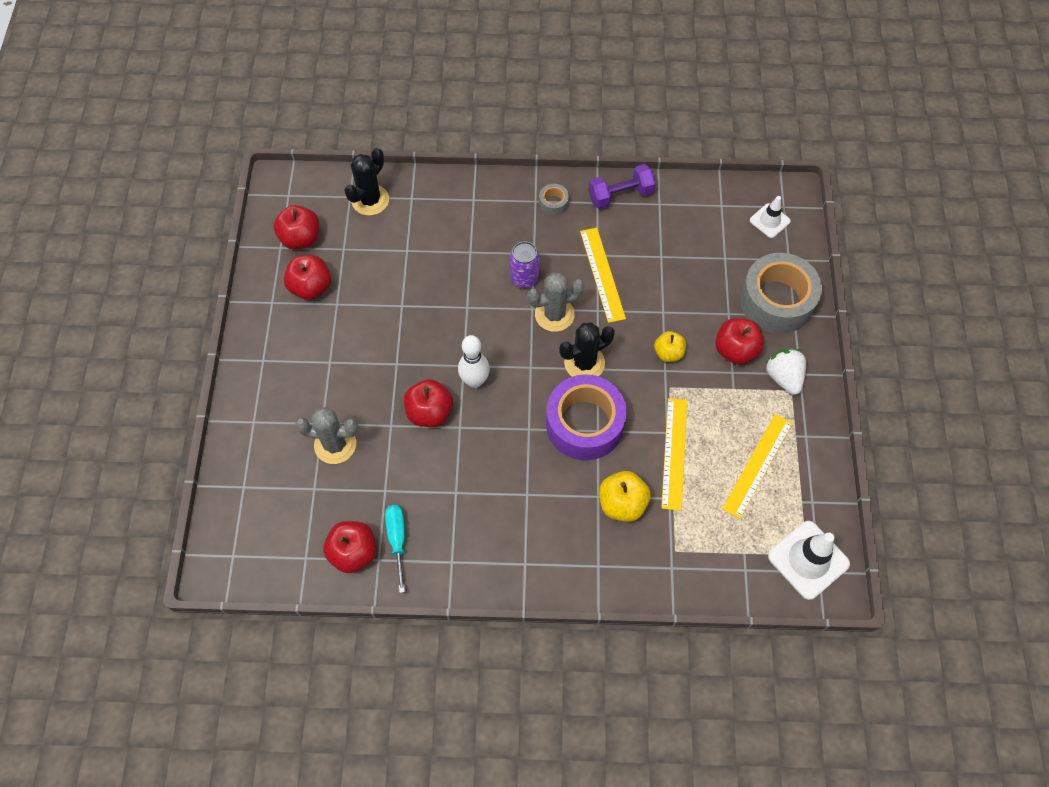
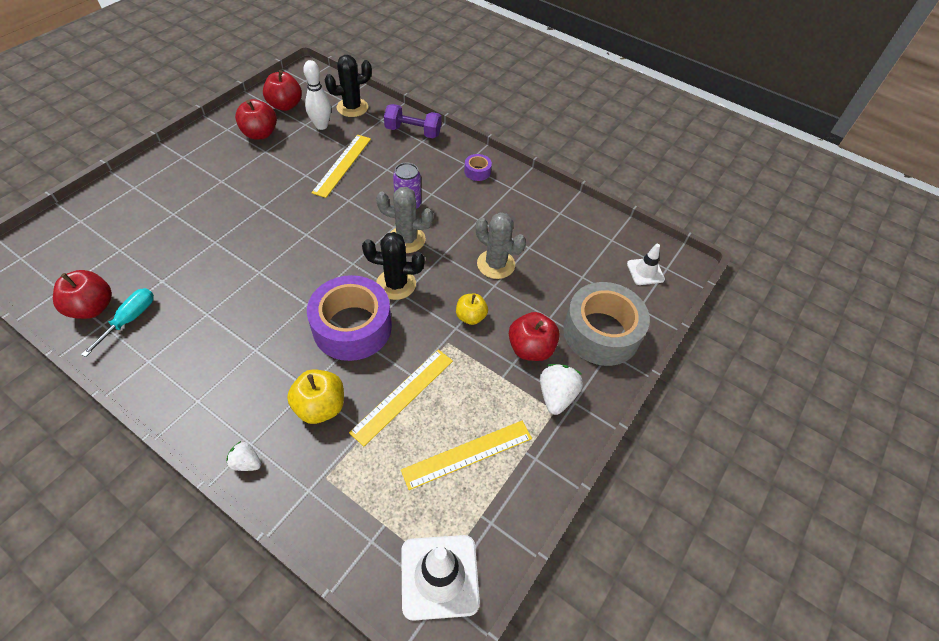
camera: 30 degrees right, 10 degrees down
(335, 444) = (165, 231): grey cactus -> grey cactus (496, 264)
(429, 412) = (249, 249): red apple -> none
(475, 381) = (303, 248): white bowling pin -> white bowling pin (321, 126)
(553, 203) = (477, 171): grey tape -> purple tape
(602, 274) = (469, 234): yellow ruler -> yellow ruler (342, 165)
(609, 580) = (246, 462): none -> white strawberry
(620, 195) = (533, 192): purple dumbbell -> purple dumbbell (413, 132)

